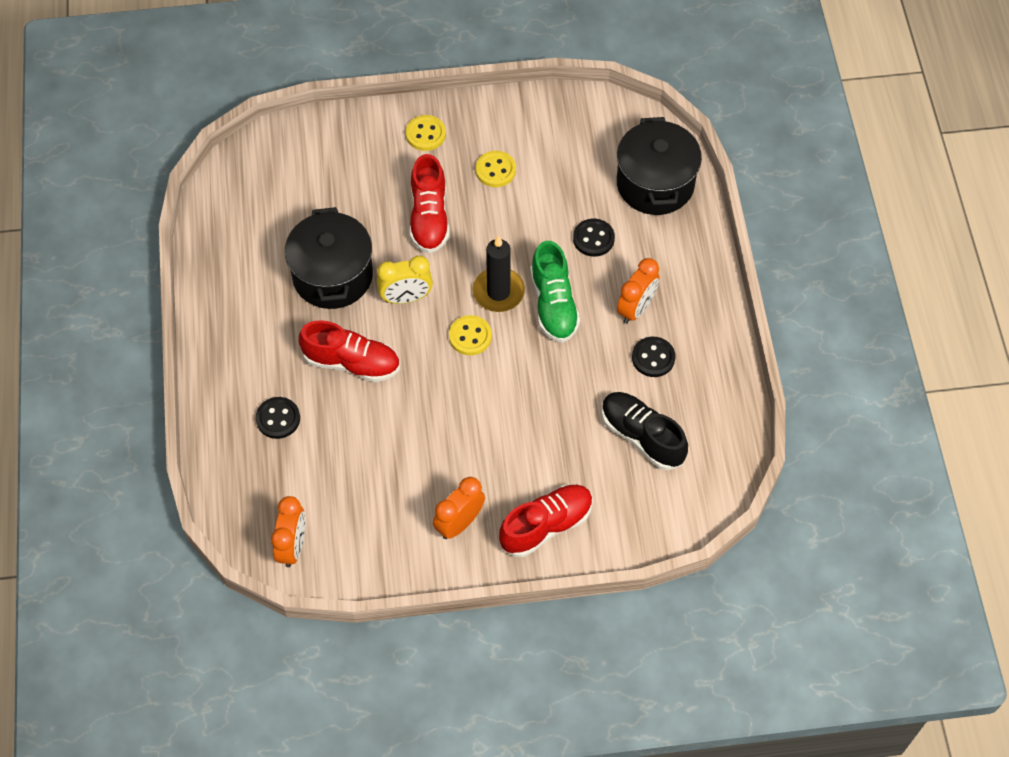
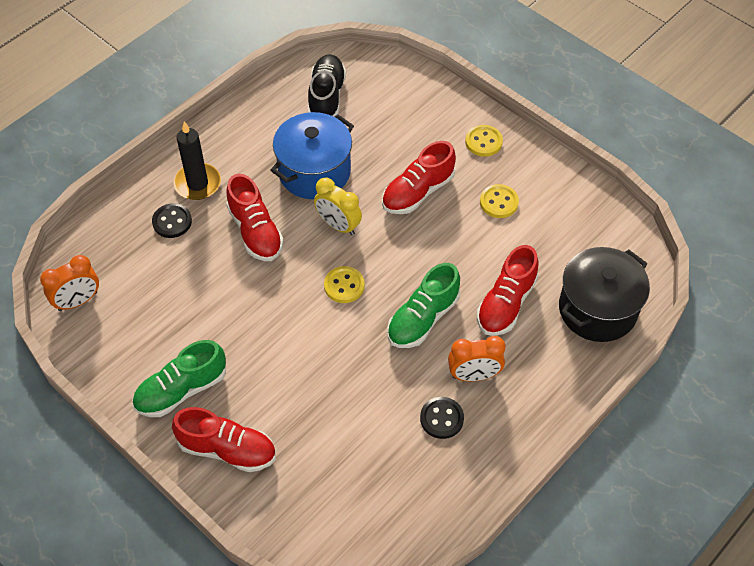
camera: 50 degrees right, 5 degrees down
(333, 276) = (314, 172): black pot -> blue pot
(459, 523) = (181, 390): orange clock -> green shoe
(498, 292) = (398, 276): black candle -> black candle (197, 183)
(593, 239) = (506, 303): black button -> red shoe
(642, 436) = (364, 461): black shoe -> black shoe (326, 97)

